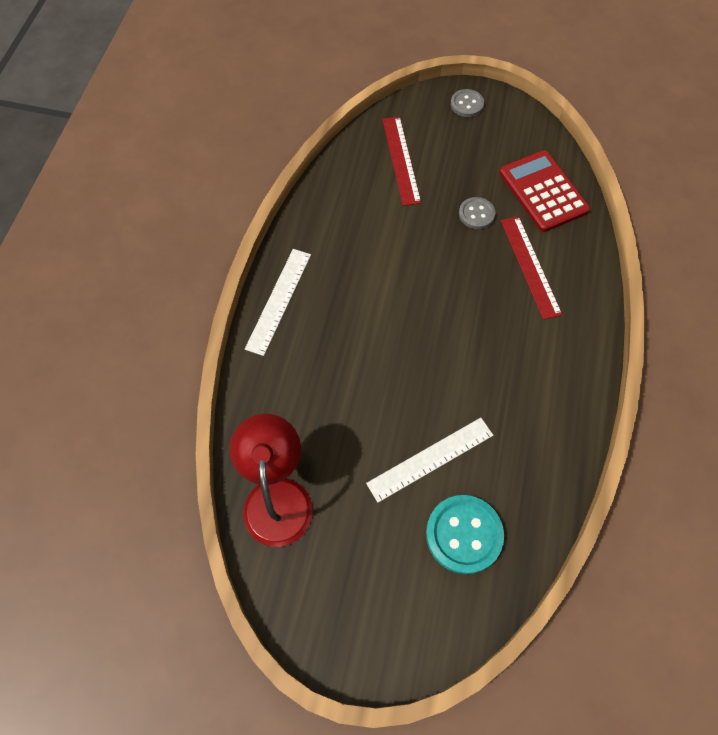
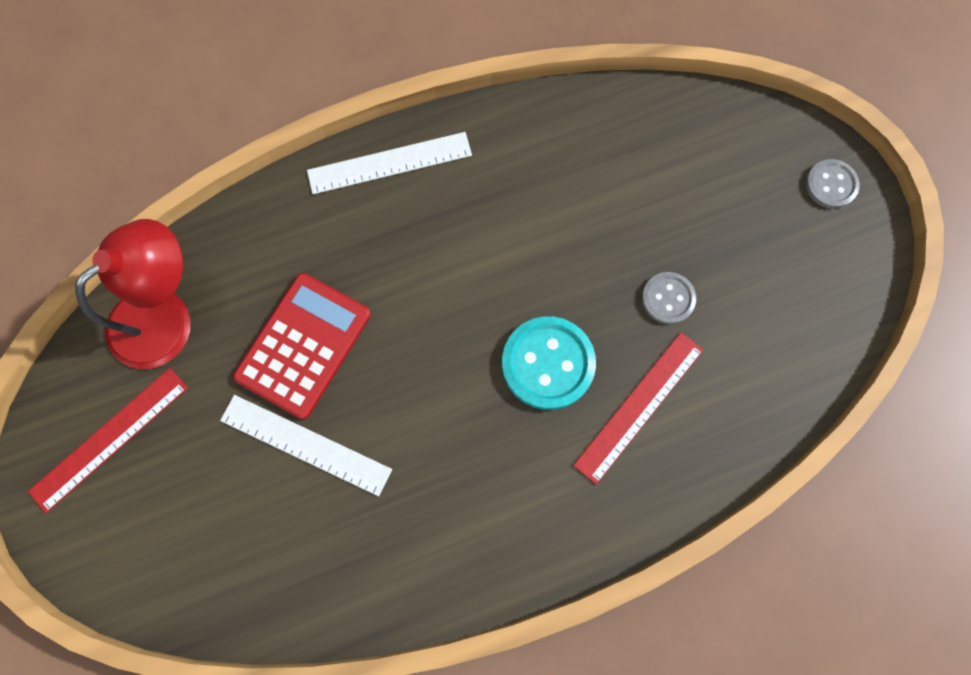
camera: 55 degrees right, 10 degrees up
(401, 160) = (680, 164): red ruler -> red ruler (110, 439)
(464, 534) = (240, 534): turquoise button -> turquoise button (548, 364)
(543, 191) = (766, 357): red calculator -> red calculator (303, 345)

